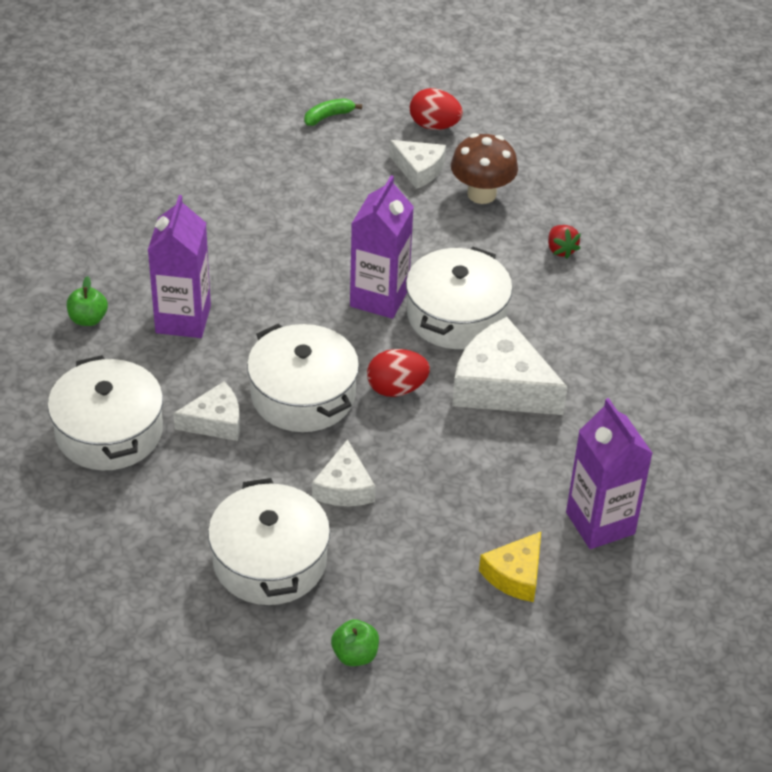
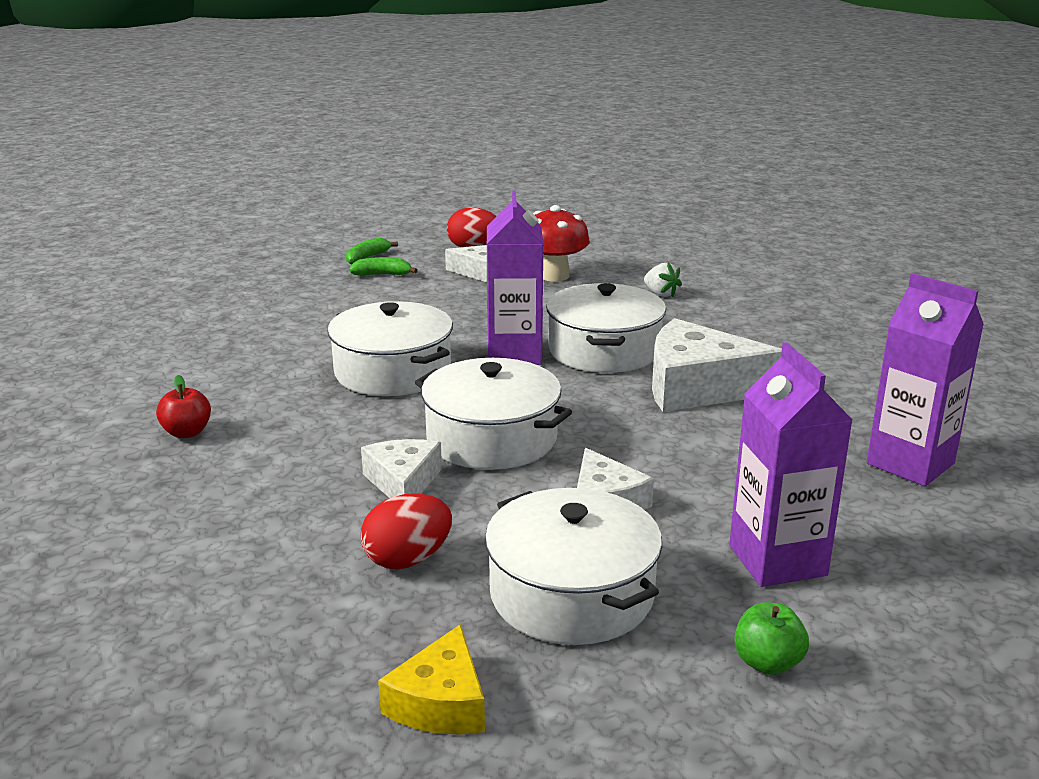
camera: 20 degrees left, 20 degrees down
(88, 319) = (187, 432): green apple -> red apple
(109, 431) = (269, 522): white pot -> white pot (393, 371)
(183, 319) = (306, 410): purple carton -> purple carton (777, 560)
(215, 421) = (403, 482): white cheese -> white cheese turned 60 degrees counterclockwise
(329, 148) = (382, 274): none -> green banana
(396, 388) = (591, 412): red egg -> red egg (407, 559)
(481, 194) = (554, 276): brown mushroom -> red mushroom
(515, 575) = (873, 529): yellow cheese -> yellow cheese (441, 702)
(561, 250) = (661, 294): red strawberry -> white strawberry

